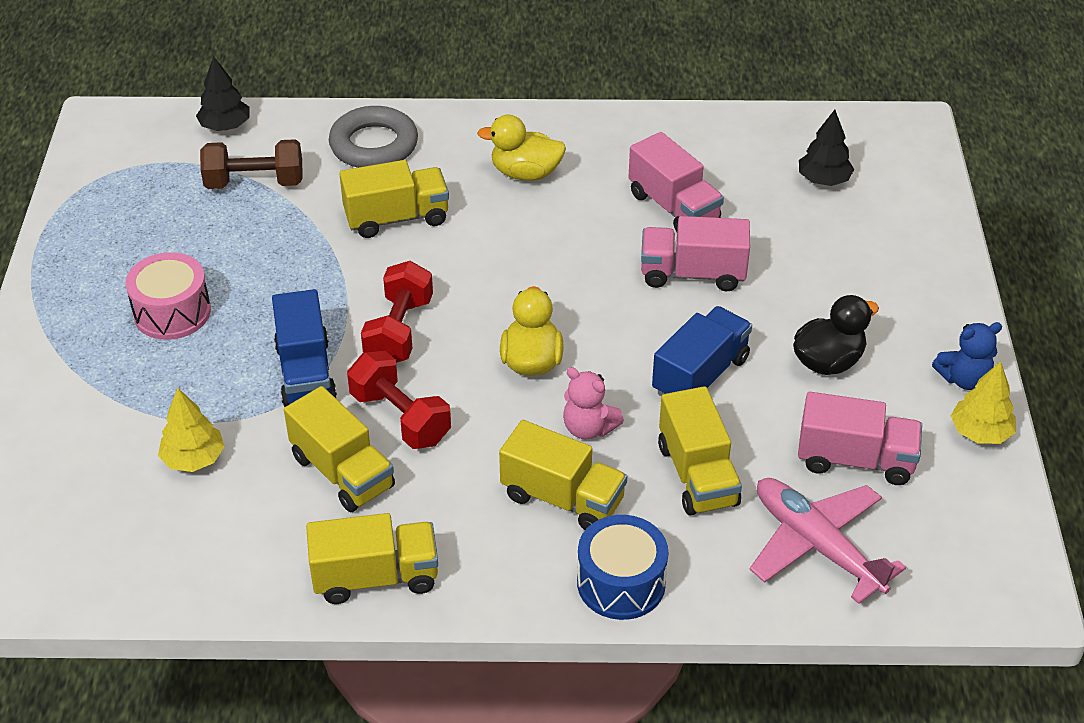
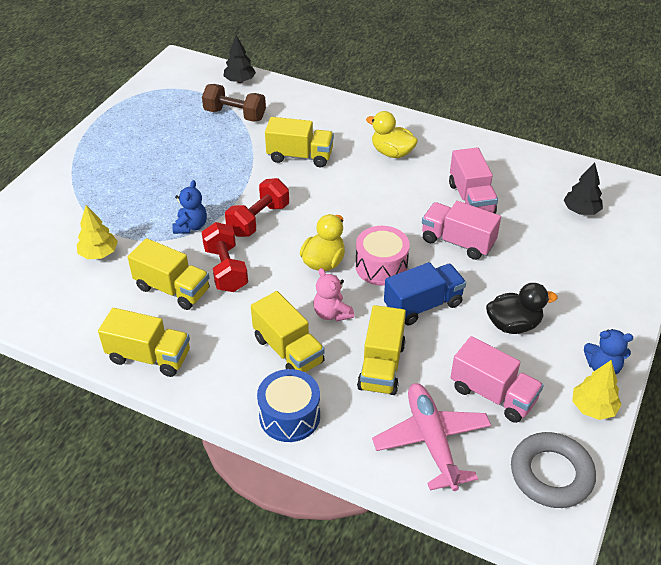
camera: 25 degrees right, 0 degrees up
(172, 312) = (143, 170): pink drum -> pink drum (381, 266)
(306, 373) = (191, 226): blue truck -> blue teddy bear
(342, 472) = (172, 289): yellow truck -> yellow truck turned 45 degrees counterclockwise
(374, 145) = (314, 113): grey ring -> grey ring (551, 474)

